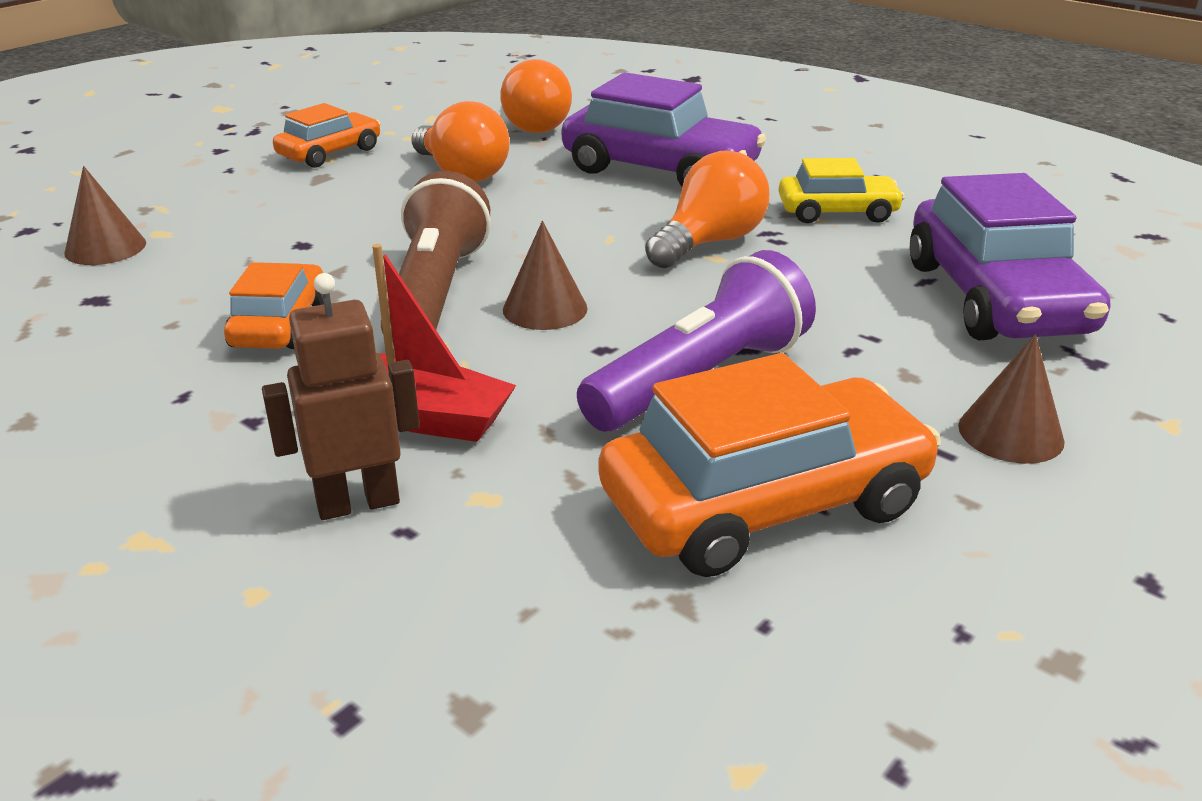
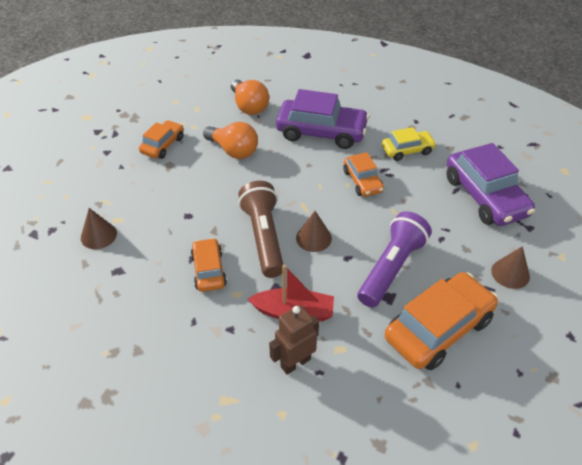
camera: 15 degrees left, 15 degrees up
(709, 242) = (362, 181): orange light bulb -> orange car

